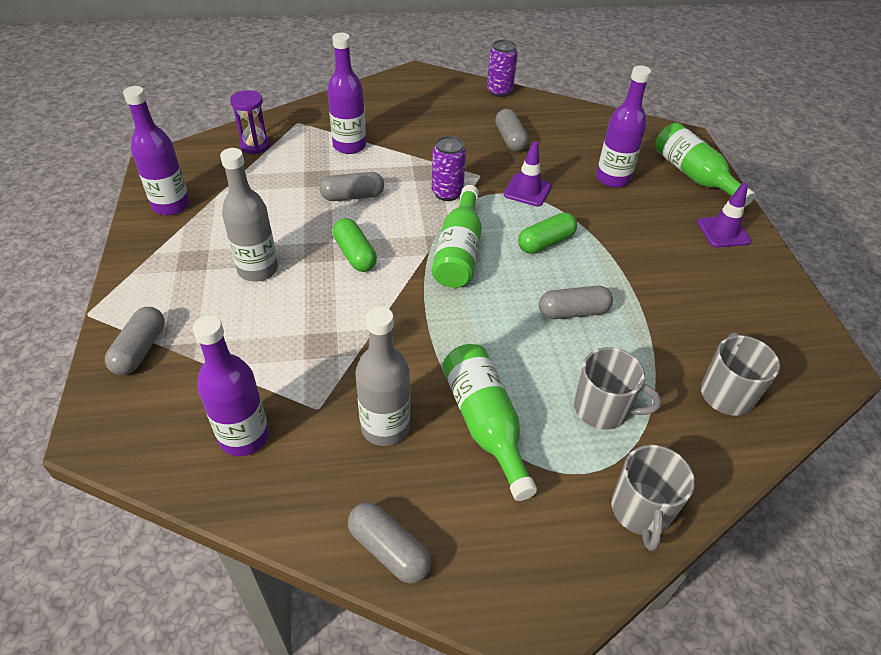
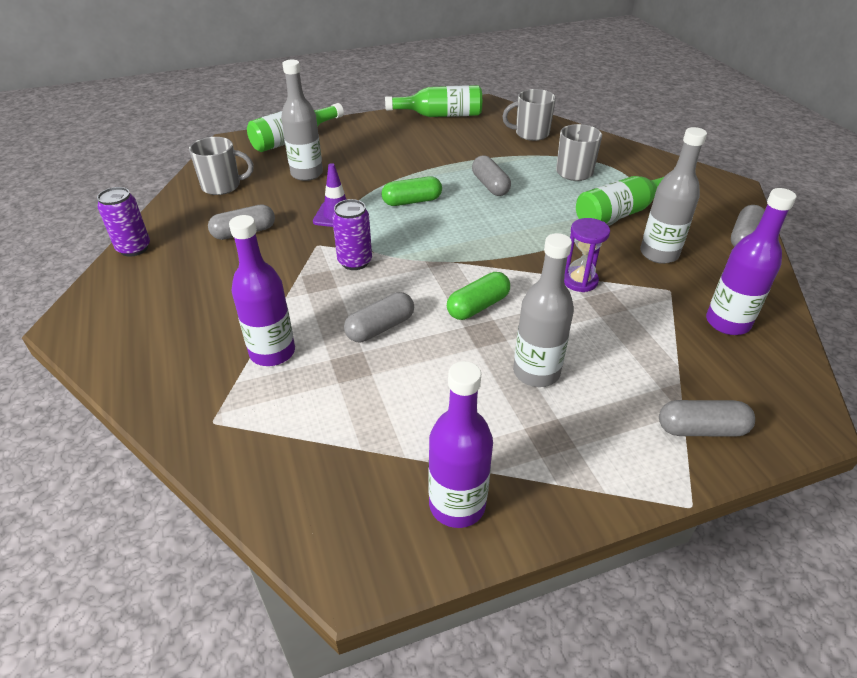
camera: 100 degrees left, 5 degrees down
(255, 145) = (283, 454): purple hourglass -> purple hourglass (579, 281)
(352, 196) = (380, 328): grey capsule -> grey capsule turned 75 degrees clockwise
(459, 251) = (444, 244): green bottle -> green bottle (440, 115)
(545, 242) = (412, 201): green capsule -> green capsule turned 60 degrees counterclockwise
(612, 179) = (307, 174): purple bottle -> grey bottle
(640, 511) = (638, 159): grey mug -> grey mug (222, 186)
(723, 232) = (367, 130): purple traffic cone -> none

